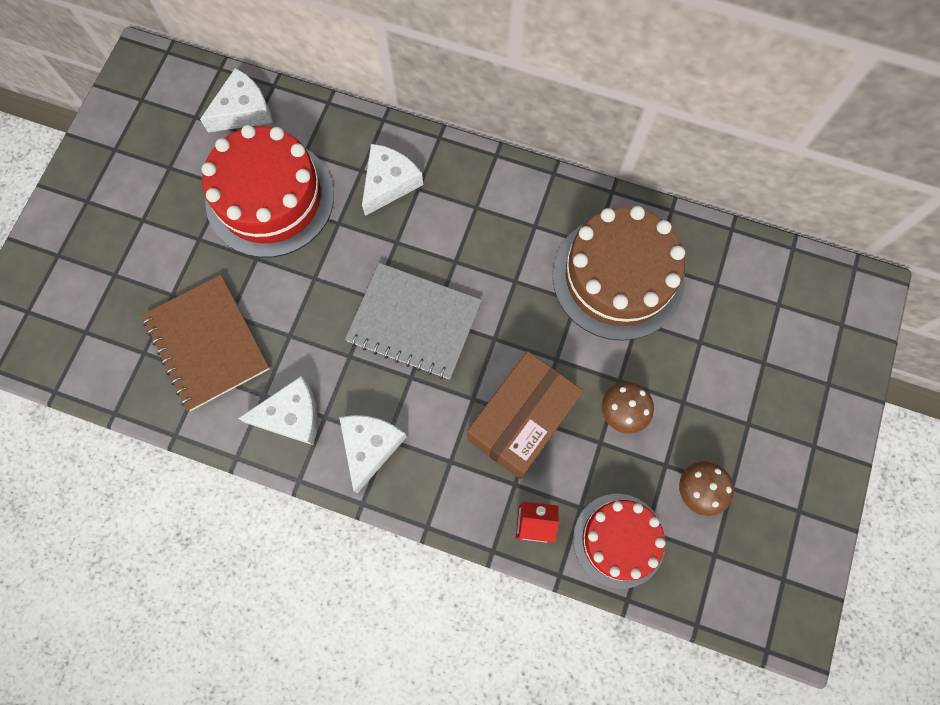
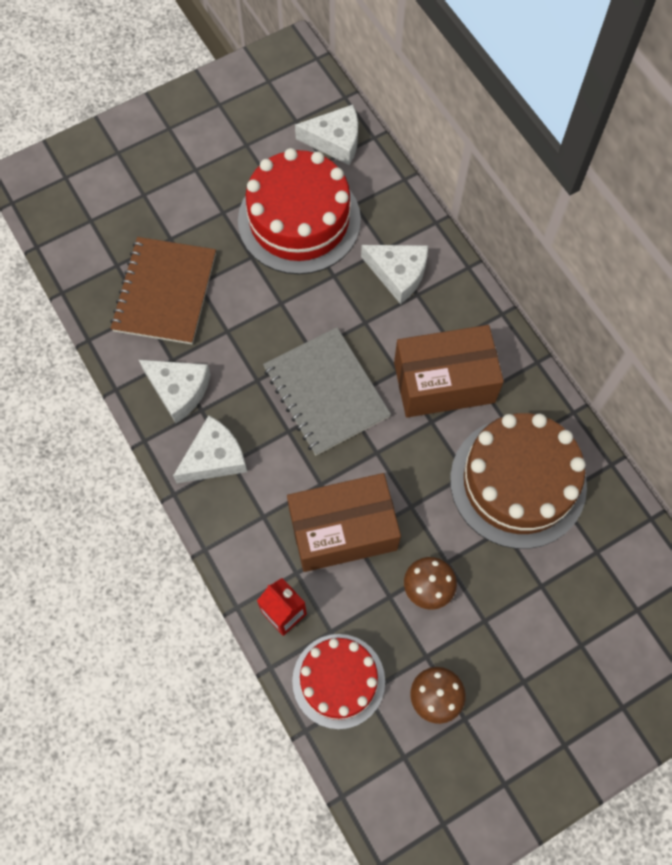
camera: 40 degrees right, 5 degrees down
(389, 183) = (398, 274): white cheese -> white cheese turned 45 degrees clockwise
(498, 243) = (444, 382): none -> brown box

